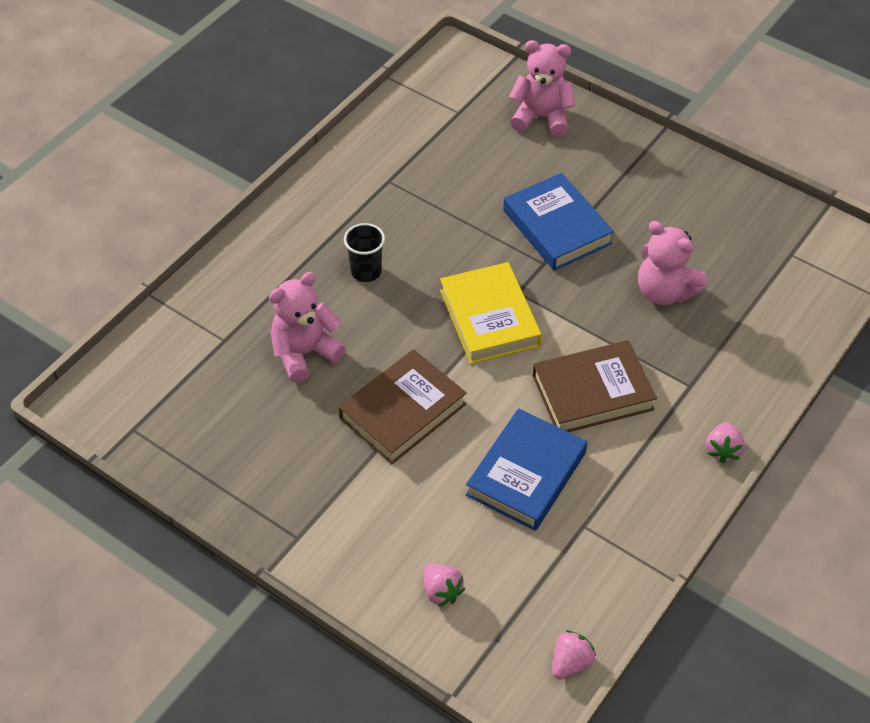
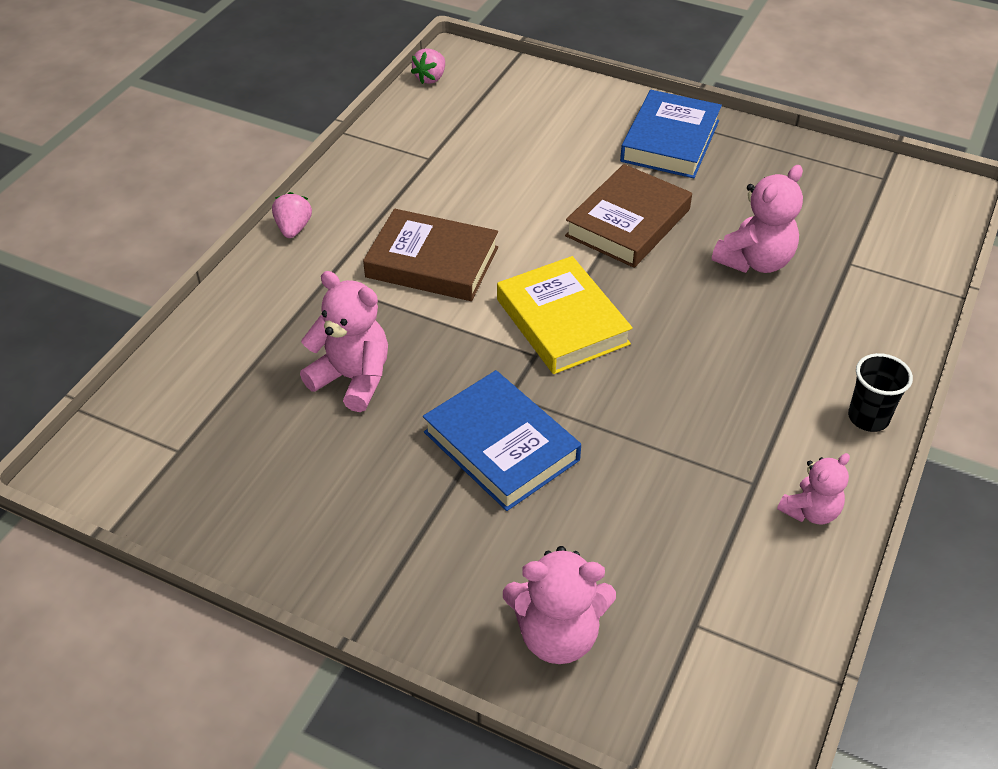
camera: 170 degrees right, 5 degrees down
(360, 160) = (810, 511): none -> pink teddy bear
(366, 271) = (728, 355): black cup -> black cup (868, 418)
(441, 592) = (546, 105): pink strawberry -> none
(526, 474) = (490, 188): blue book -> blue book (670, 141)
(592, 392) = (432, 262): brown book -> brown book turned 45 degrees clockwise

